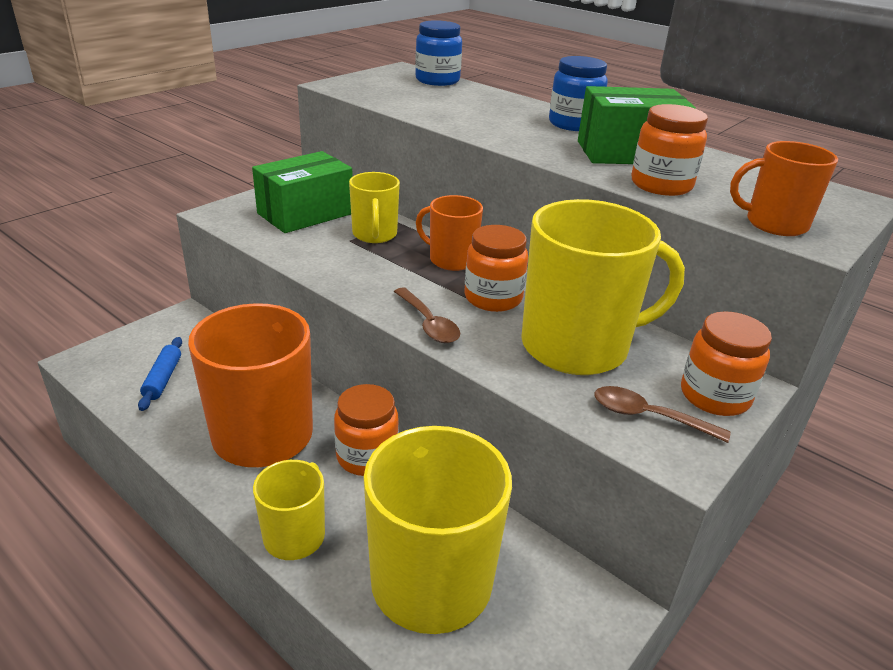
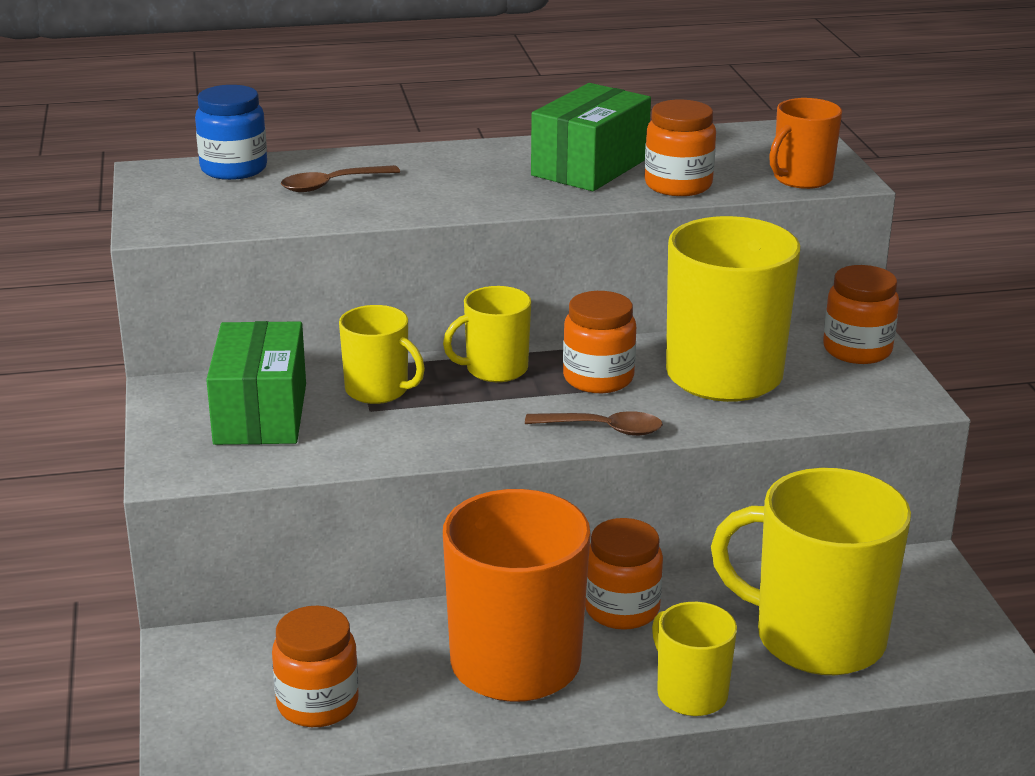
camera: 50 degrees left, 5 degrees down
(163, 379) = (317, 704): blue rolling pin -> orange jar
(451, 260) = (495, 369): orange mug -> yellow mug
(573, 124) = (482, 158): blue jar -> none
(648, 416) = (852, 389): brown spoon -> brown spoon (331, 185)

